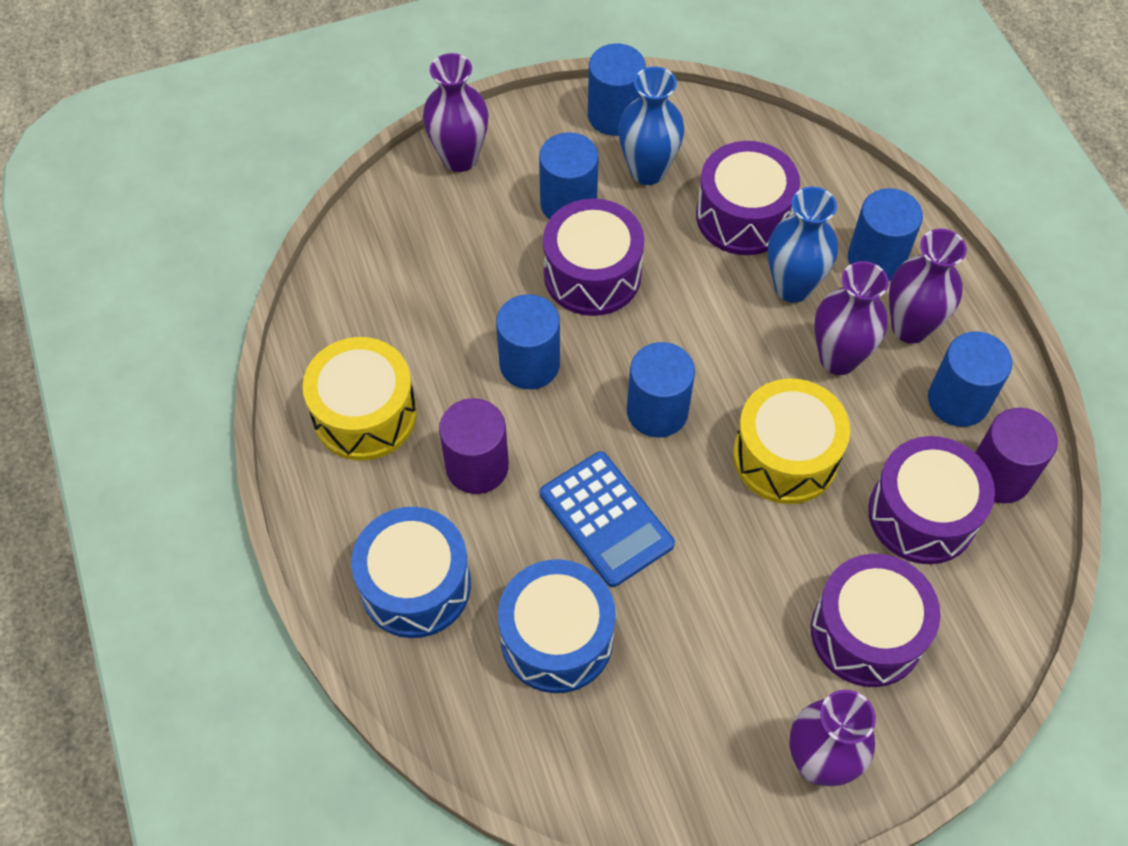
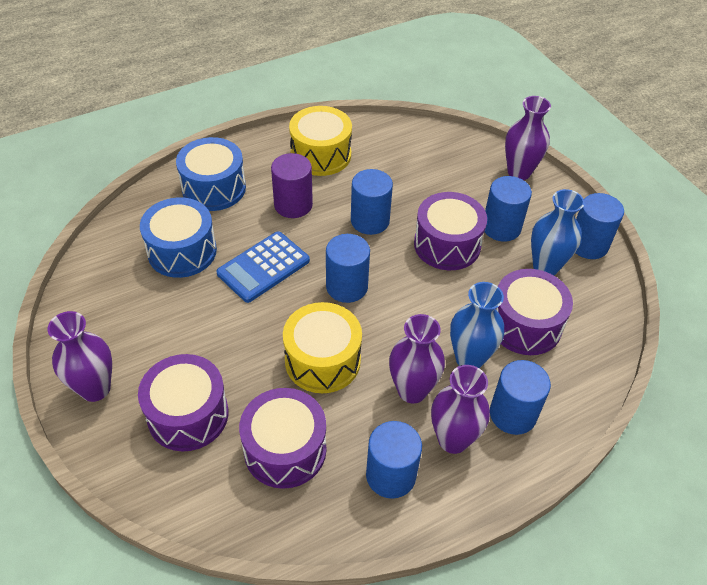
camera: 80 degrees right, 10 degrees down
(999, 475) = (326, 506): purple cylinder -> none

